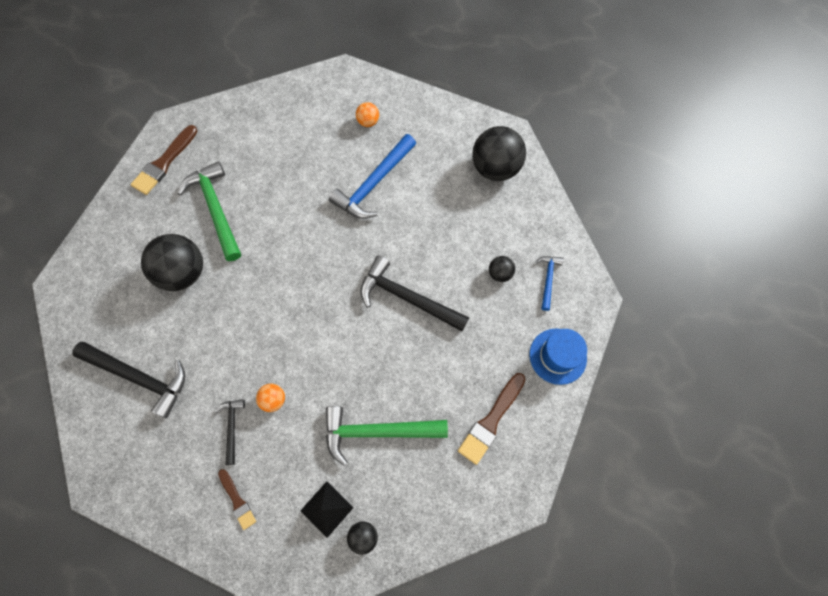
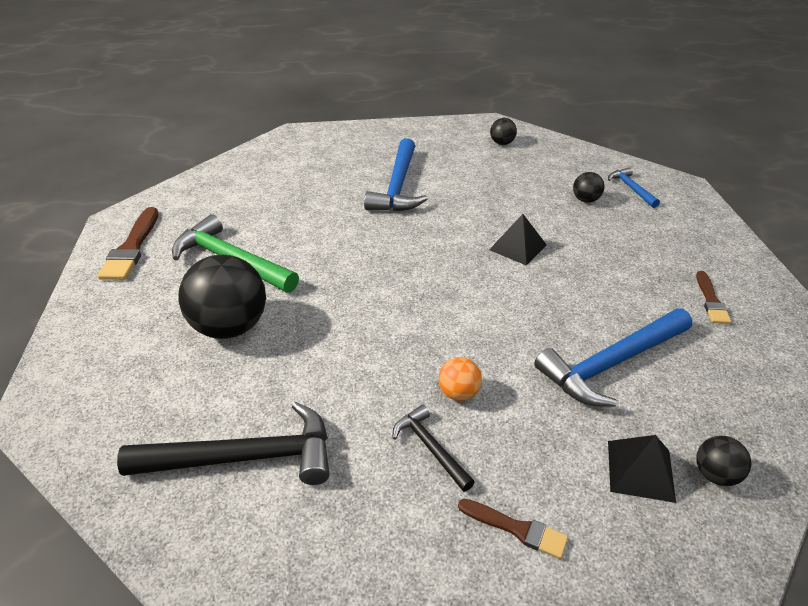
camera: 30 degrees left, 30 degrees down
(368, 122) = (351, 153): orange ball -> none
(376, 431) = (610, 364): green hammer -> blue hammer
(407, 297) = (518, 247): black hammer -> black pyramid
(491, 420) = (711, 300): brown brush -> brown brush, size x0.60
(495, 168) = (502, 143): black ball -> black ball, size x0.47
(558, 356) = (705, 231): blue hat -> none

